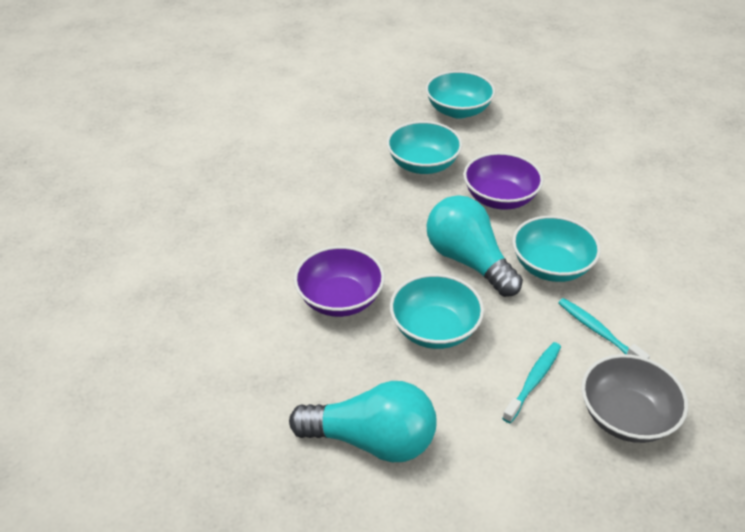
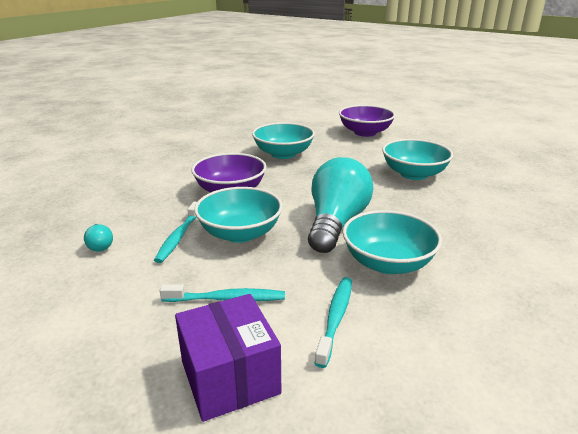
camera: 55 degrees right, 15 degrees down
(372, 440) = (100, 245): turquoise light bulb -> turquoise light bulb, size x0.40
(405, 374) = (179, 237): none -> turquoise toothbrush
(458, 110) = (501, 166): turquoise bowl -> turquoise bowl (283, 154)
(500, 198) = (433, 213): purple bowl -> purple bowl (365, 132)
(626, 416) = (230, 377): grey bowl -> purple box

